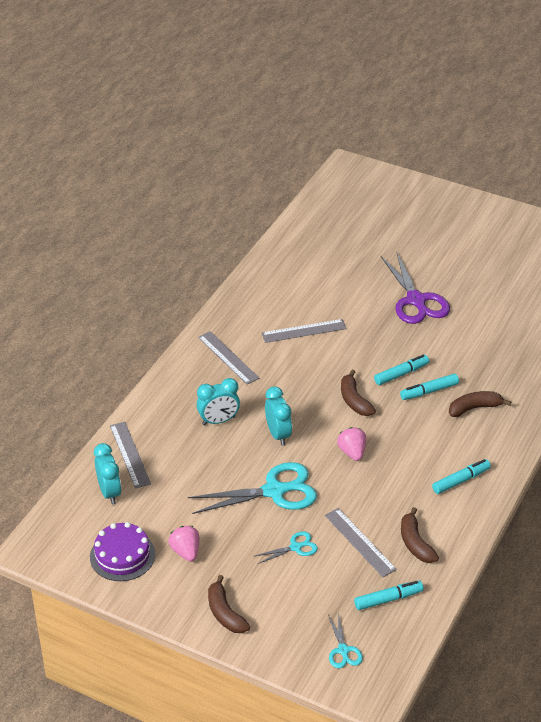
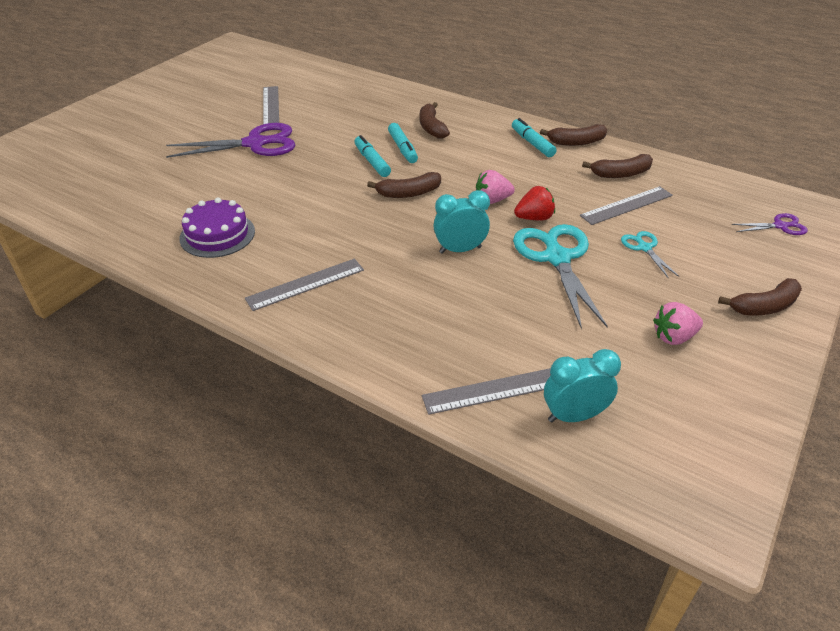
camera: 85 degrees left, 0 degrees up
(122, 555) = (697, 402): purple cake -> purple cake (217, 235)
(218, 420) = (429, 298): turquoise clock -> none
(304, 331) = (276, 219): grey ruler -> grey ruler (271, 106)
(329, 479) = (534, 218): none -> red strawberry
(343, 650) = (780, 226): turquoise scissors -> purple scissors
(388, 599) = (700, 195): turquoise marker -> none
(471, 514) = (576, 142): none -> brown banana

